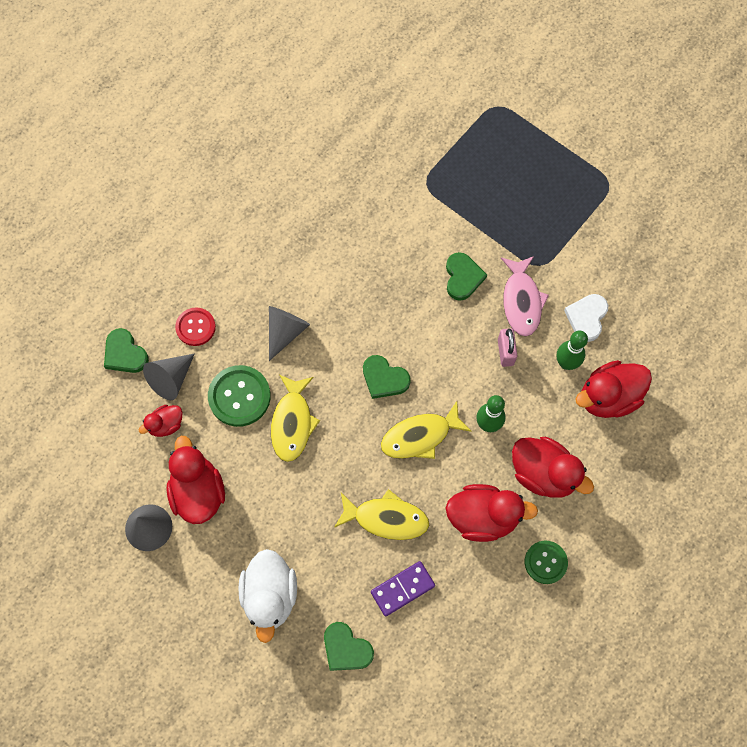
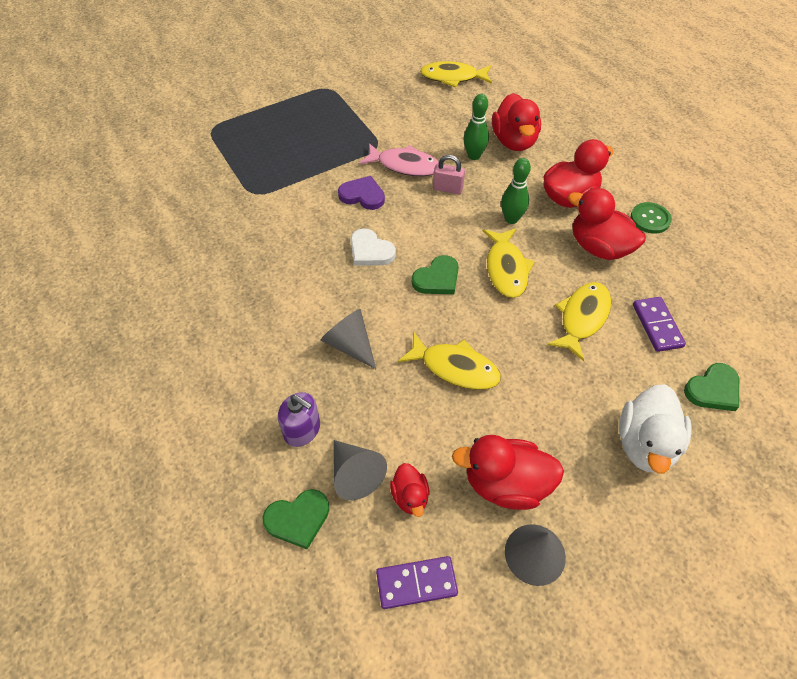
camera: 70 degrees left, 15 degrees down
(103, 450) = (416, 583): none -> purple domino
(195, 327) = (302, 430): red button -> purple soap dispenser
(239, 396) = (405, 409): green button -> none
(270, 596) = (645, 444): white duck -> white duck turned 90 degrees clockwise
(463, 277) = (362, 195): green heart -> purple heart
(483, 517) = (599, 247): red duck -> red duck turned 75 degrees counterclockwise
(587, 317) = (438, 133): white heart -> white heart (370, 251)
(690, 303) = (452, 77): none -> yellow fish

